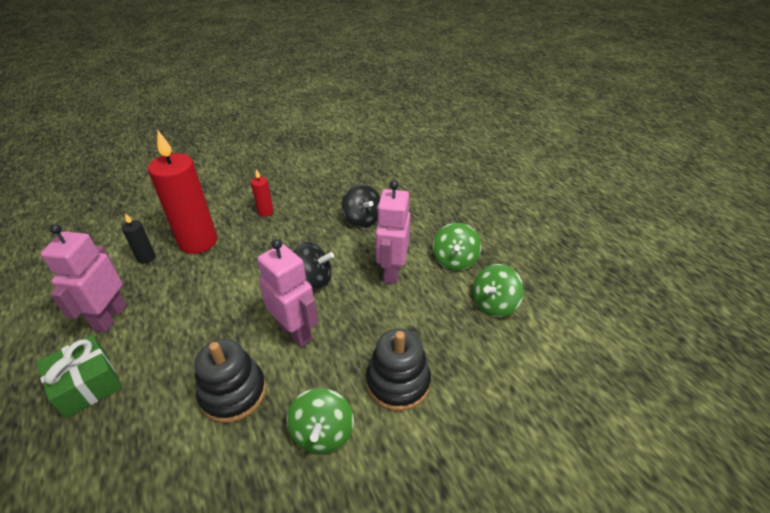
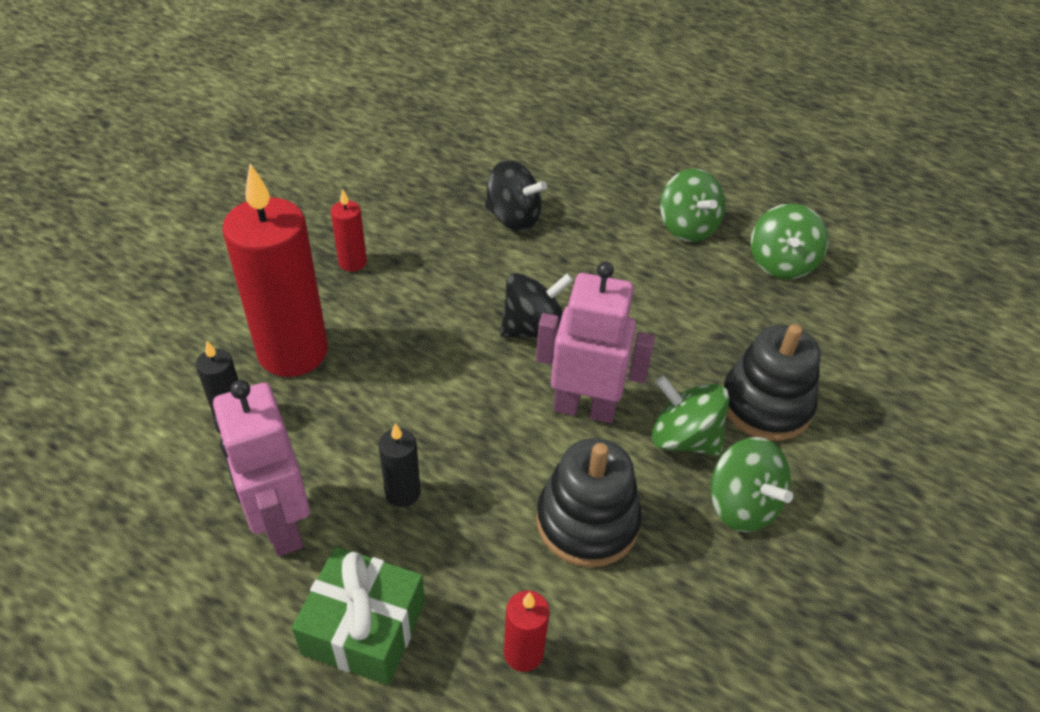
camera: 35 degrees left, 5 degrees up
(132, 442) = (523, 653): none -> red candle
(170, 329) = (402, 493): none -> black candle
(330, 376) = (683, 438): none -> green spinning top
(392, 271) = (625, 275): pink robot -> none

